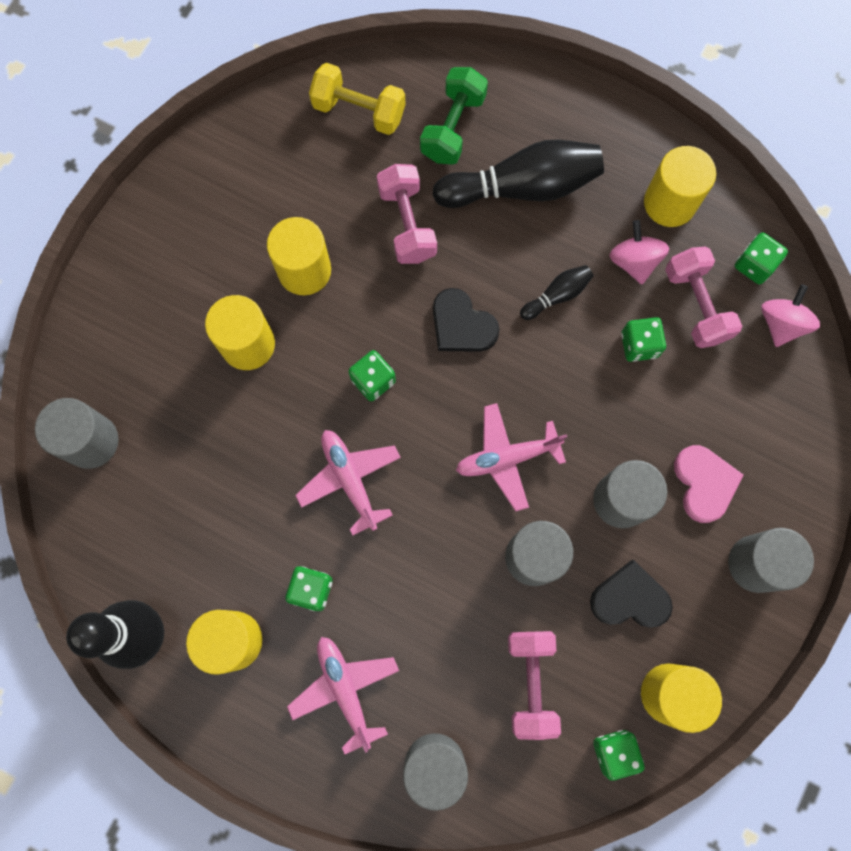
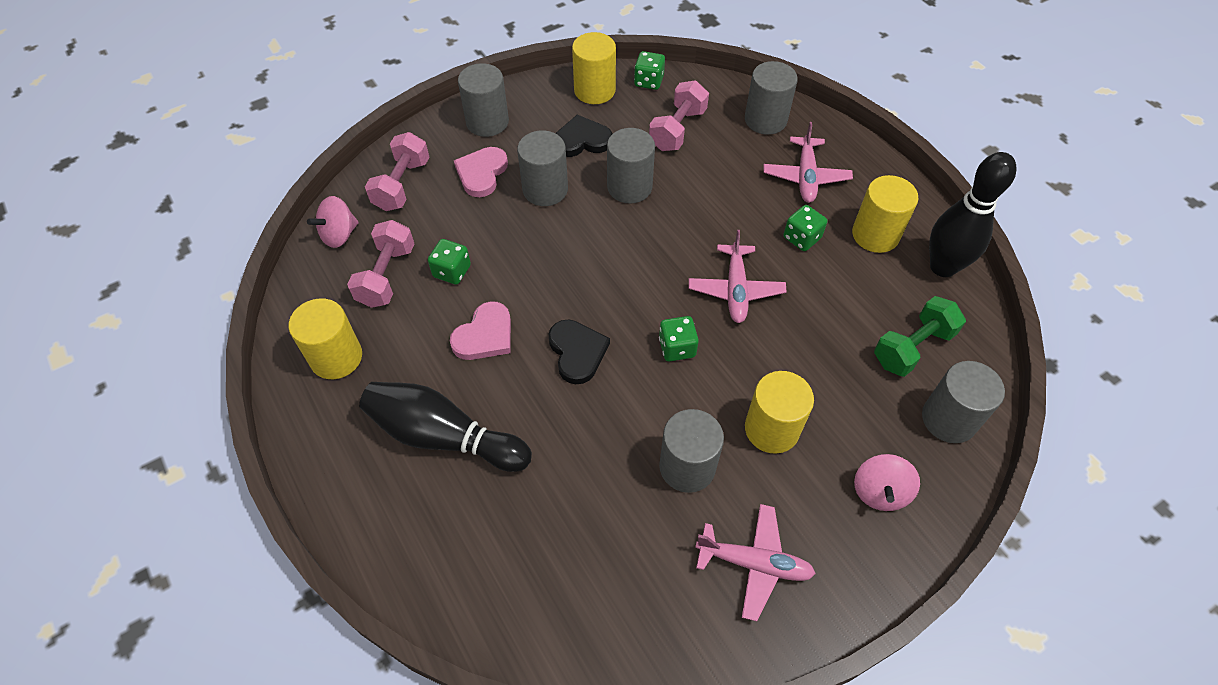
camera: 150 degrees left, 20 degrees down
(304, 270) = (687, 467): yellow cylinder -> grey cylinder
(359, 111) = (542, 601): yellow dumbbell -> none
(407, 224) = (568, 459): pink dumbbell -> pink dumbbell (402, 185)
(453, 127) = (463, 529): green dumbbell -> green dumbbell (912, 347)
(507, 458) = (606, 249): pink plane -> pink plane (754, 563)
(557, 295) = (485, 335): black bowling pin -> pink heart
(630, 598) = (582, 140): black heart -> black heart turned 135 degrees clockwise
(634, 261) = (404, 329): pink spinning top -> pink spinning top (879, 492)
(754, 265) = (318, 280): green dice -> none

